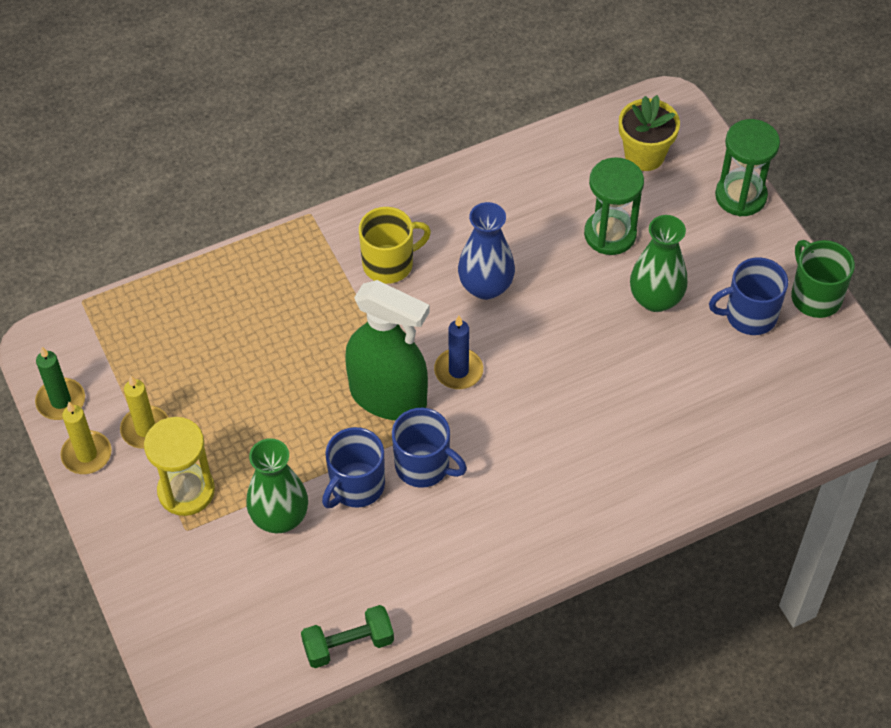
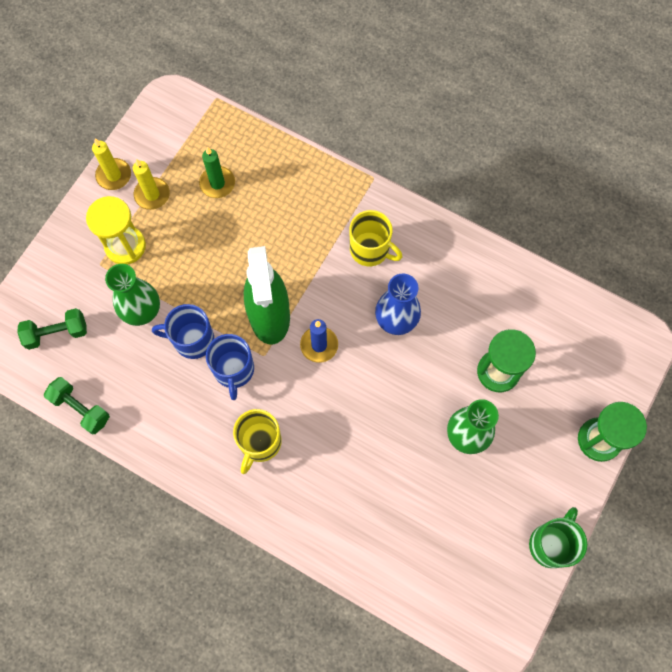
camera: 55 degrees right, 15 degrees up
(61, 401) = (140, 136): green candle -> green candle (217, 183)
(235, 620) = (56, 333): none -> green dumbbell
(525, 487) = (260, 443): none -> yellow mug
(644, 155) = (583, 353): yellow flower pot -> none
(749, 315) = (500, 507): blue mug -> none

